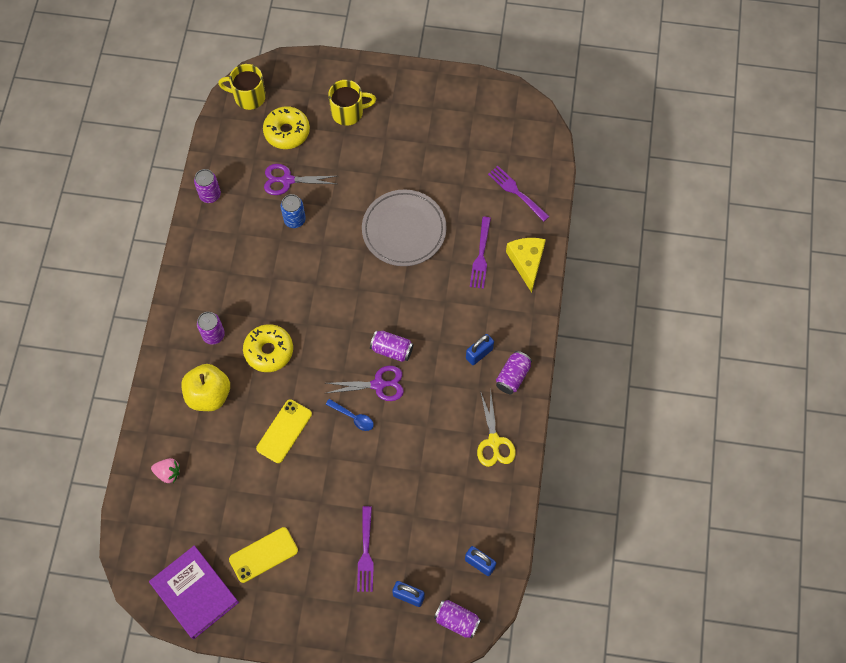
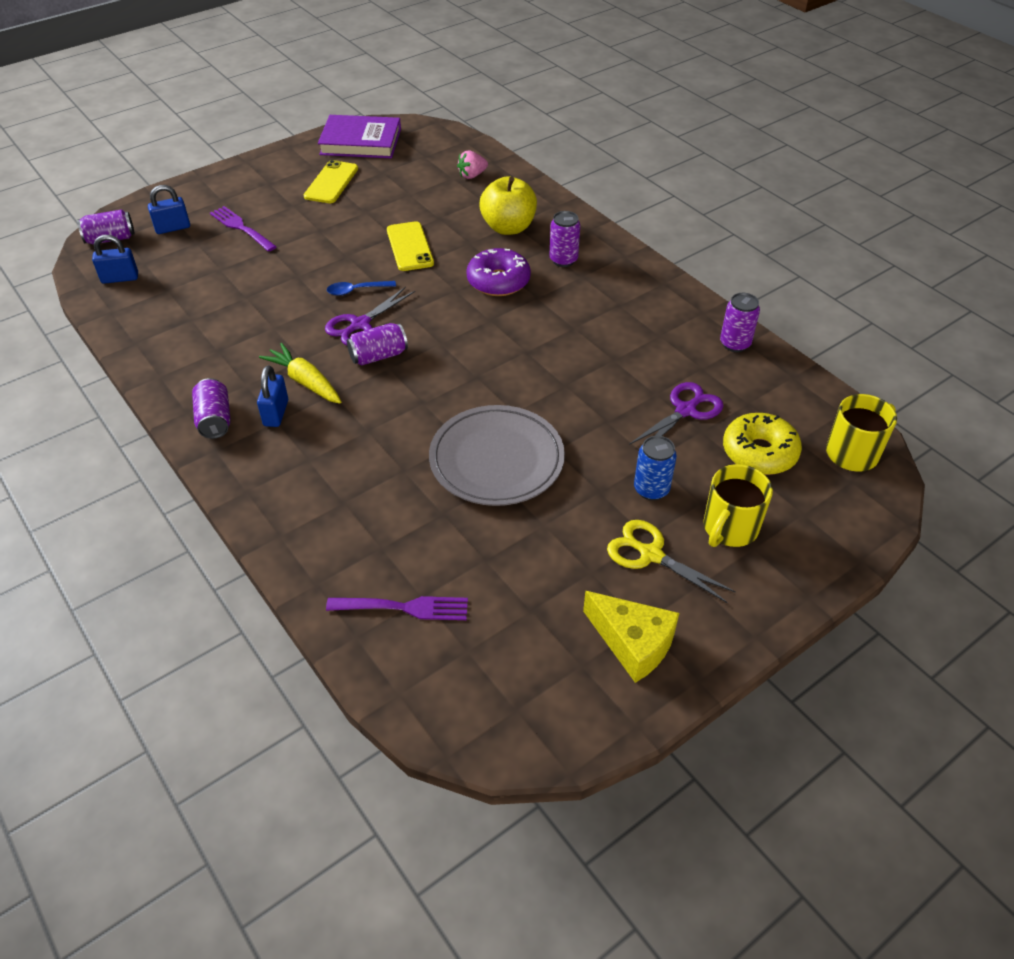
camera: 135 degrees right, 20 degrees down
(269, 351) = (498, 281): yellow donut -> purple donut
(294, 220) = (624, 384): blue can -> blue can (651, 489)
(446, 364) = (305, 382): none -> yellow carrot
(481, 255) = (374, 502): purple fork -> none
(494, 442) = (185, 359): yellow scissors -> yellow scissors (651, 554)
(526, 262) = (306, 536): yellow cheese -> yellow cheese (633, 643)

